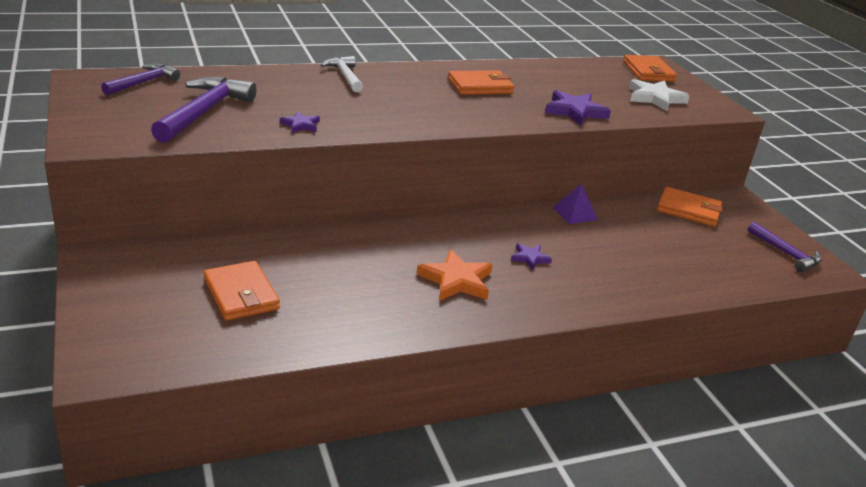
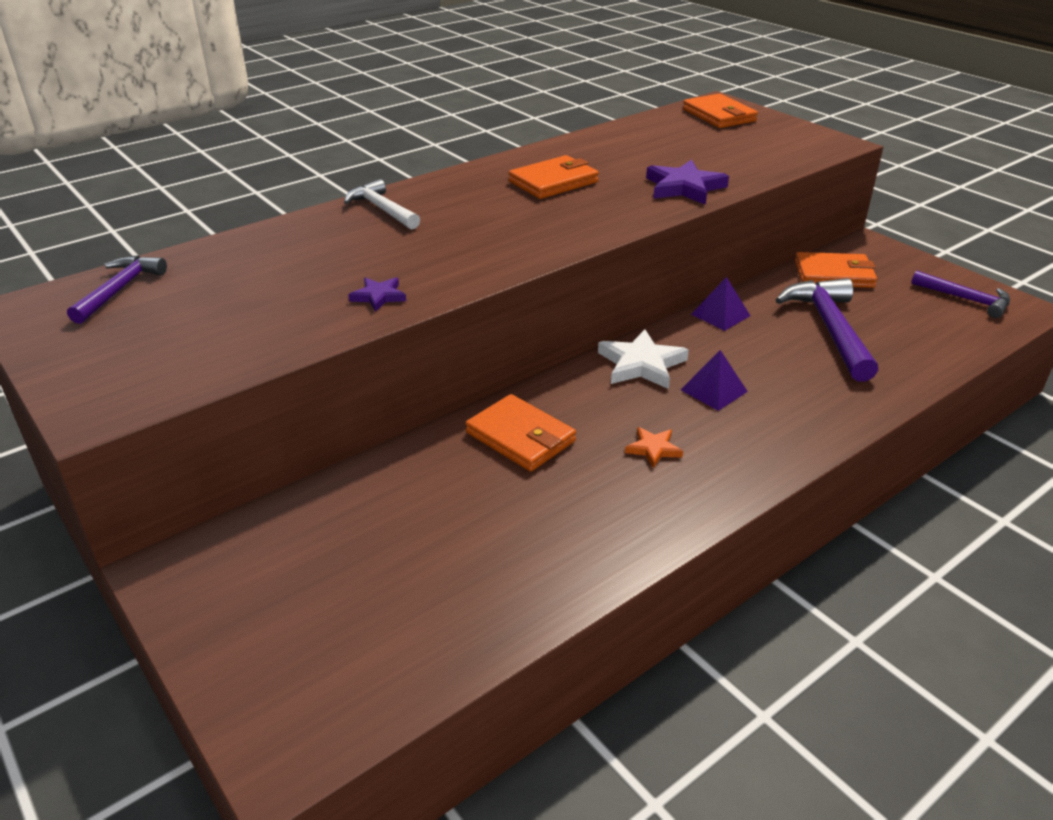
camera: 15 degrees left, 5 degrees up
(204, 112) = (236, 313): purple hammer -> purple hammer (830, 329)
(241, 294) = (405, 561): orange wallet -> orange wallet (520, 437)
(456, 280) = (653, 449): orange star -> orange star, size x0.55
(530, 258) = (713, 390): purple star -> purple pyramid
(655, 98) = (753, 147): white star -> white star (641, 364)

